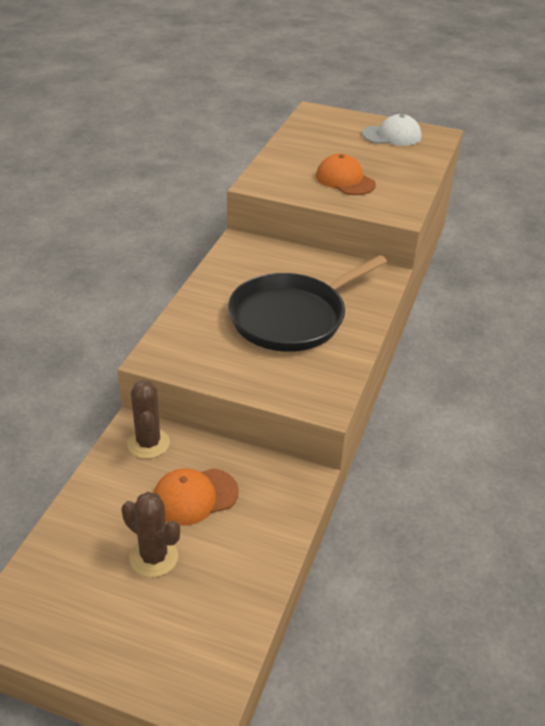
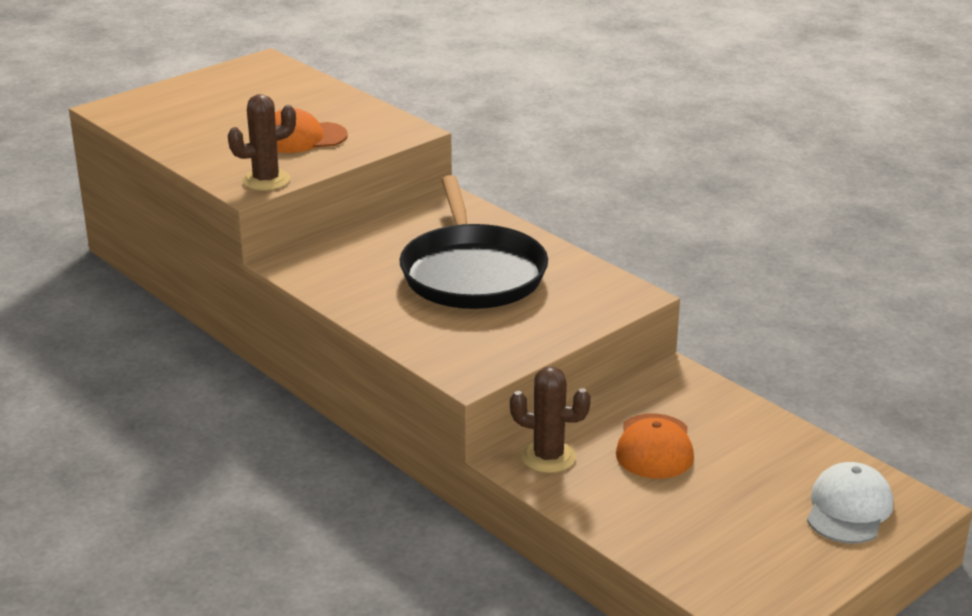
camera: 60 degrees left, 10 degrees down
(154, 557) = (724, 494): brown cactus -> brown cactus (266, 180)
(392, 135) = (235, 85): white cap -> white cap (848, 509)

